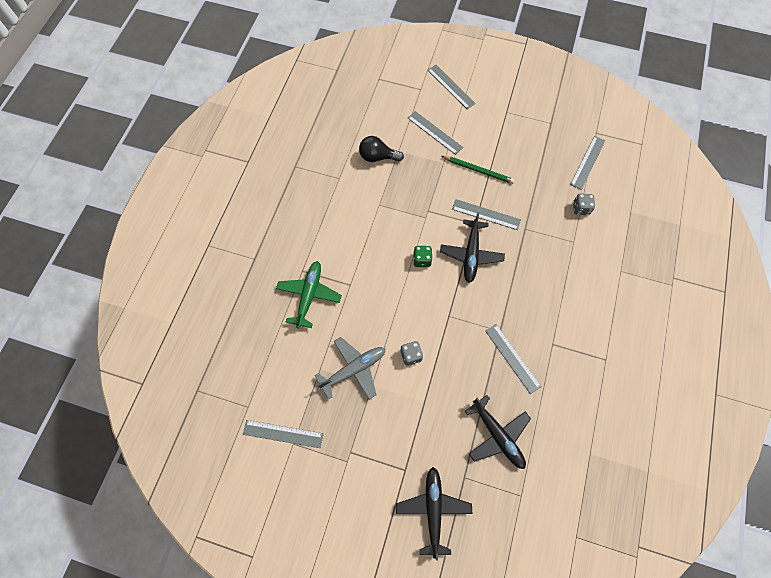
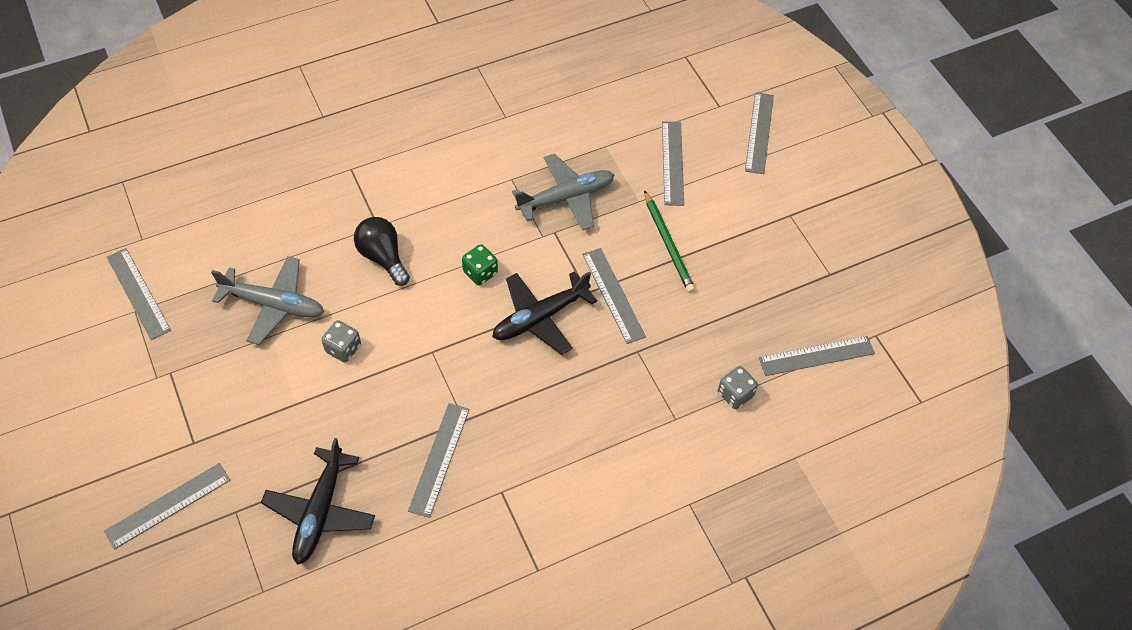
camera: 45 degrees right, 10 degrees down
(309, 295) = (326, 197): green plane -> none
(378, 157) = (575, 132): black light bulb -> black light bulb (383, 257)
(413, 190) = (566, 198): none -> grey plane
(433, 510) = (168, 505): black plane -> grey ruler

